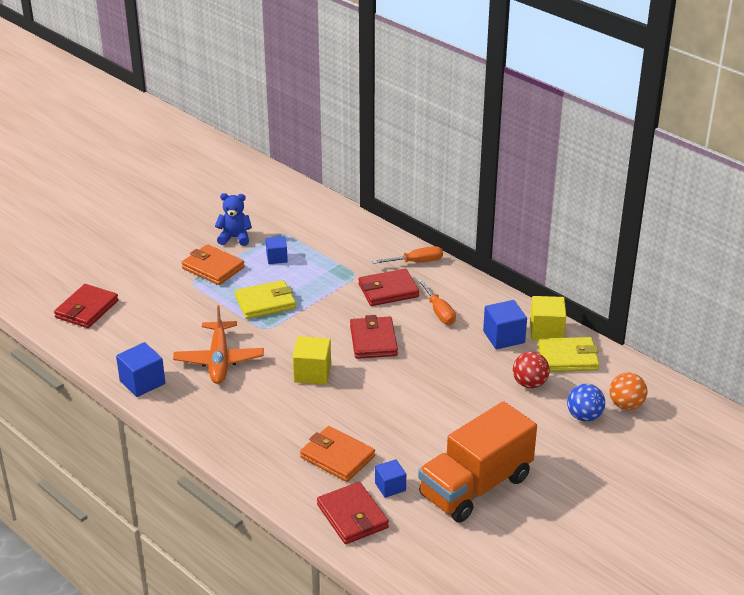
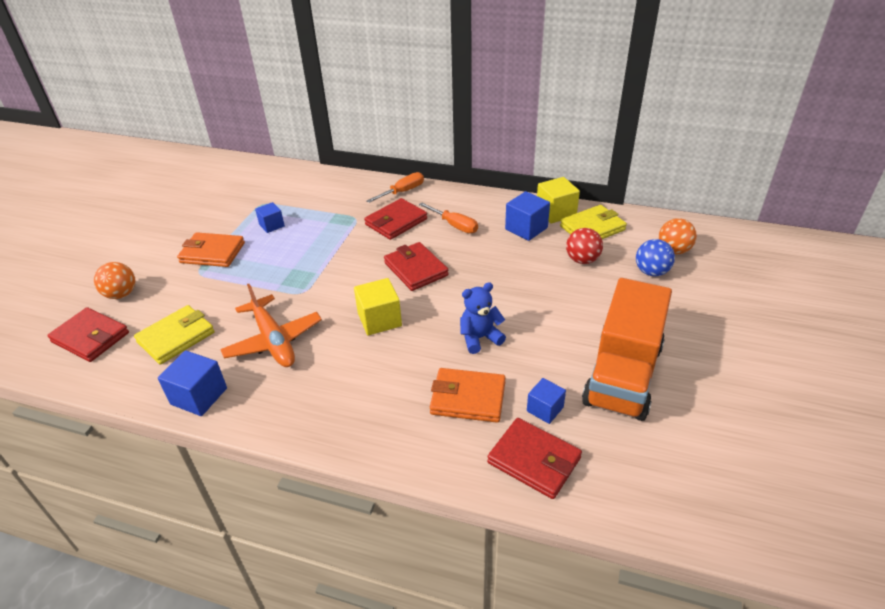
camera: 25 degrees left, 5 degrees up
(87, 309) = (91, 337): red wallet -> red wallet turned 60 degrees counterclockwise
(124, 281) = (121, 294): none -> orange ball
(235, 238) = (219, 220): blue teddy bear -> blue teddy bear (480, 338)
(265, 302) = (286, 268): yellow wallet -> yellow wallet (176, 337)

